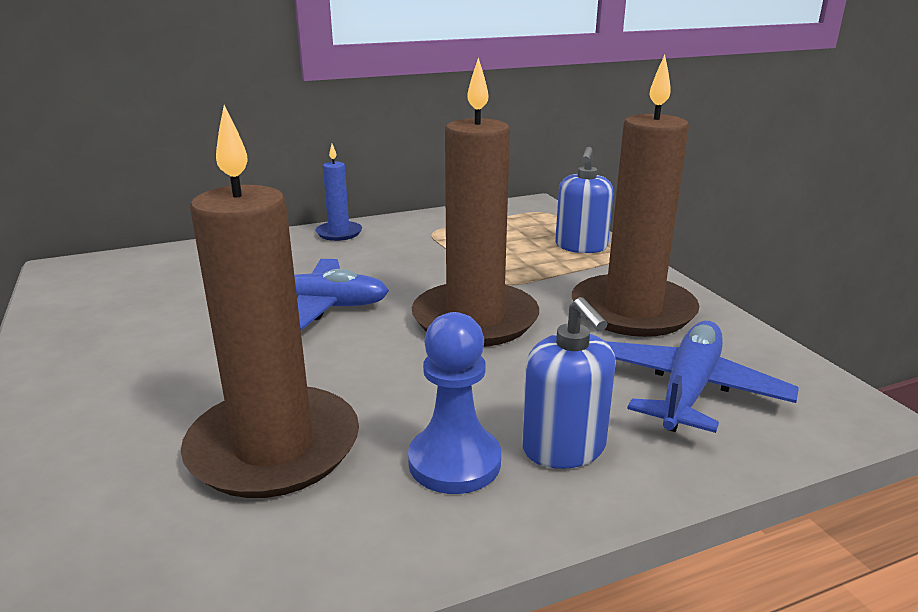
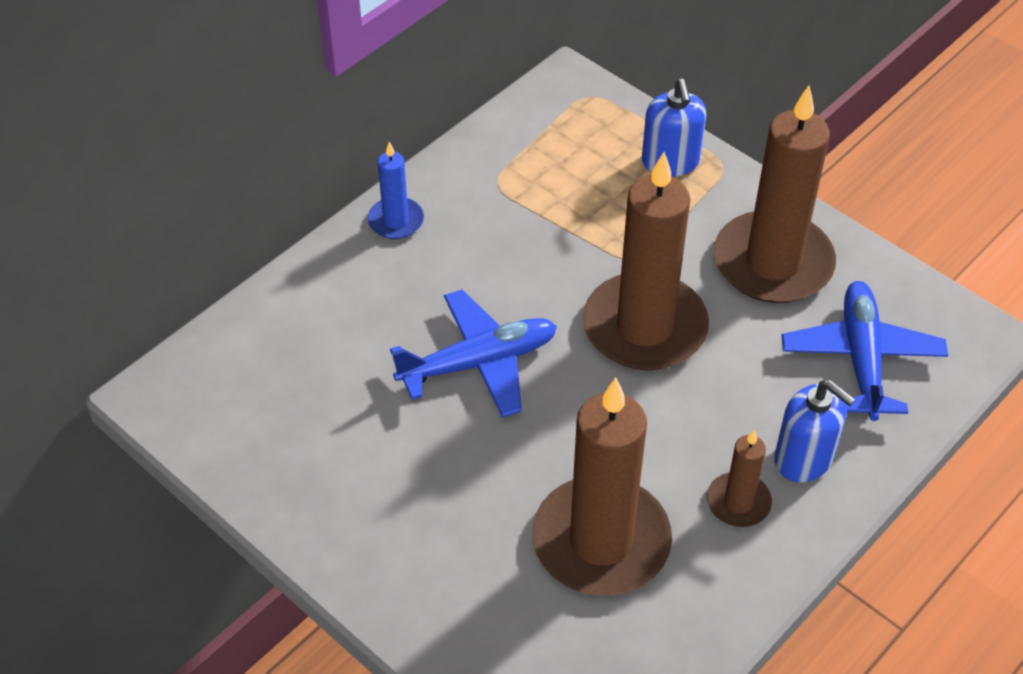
camera: 25 degrees left, 25 degrees up
(454, 462) = (738, 502): blue pawn -> brown candle

